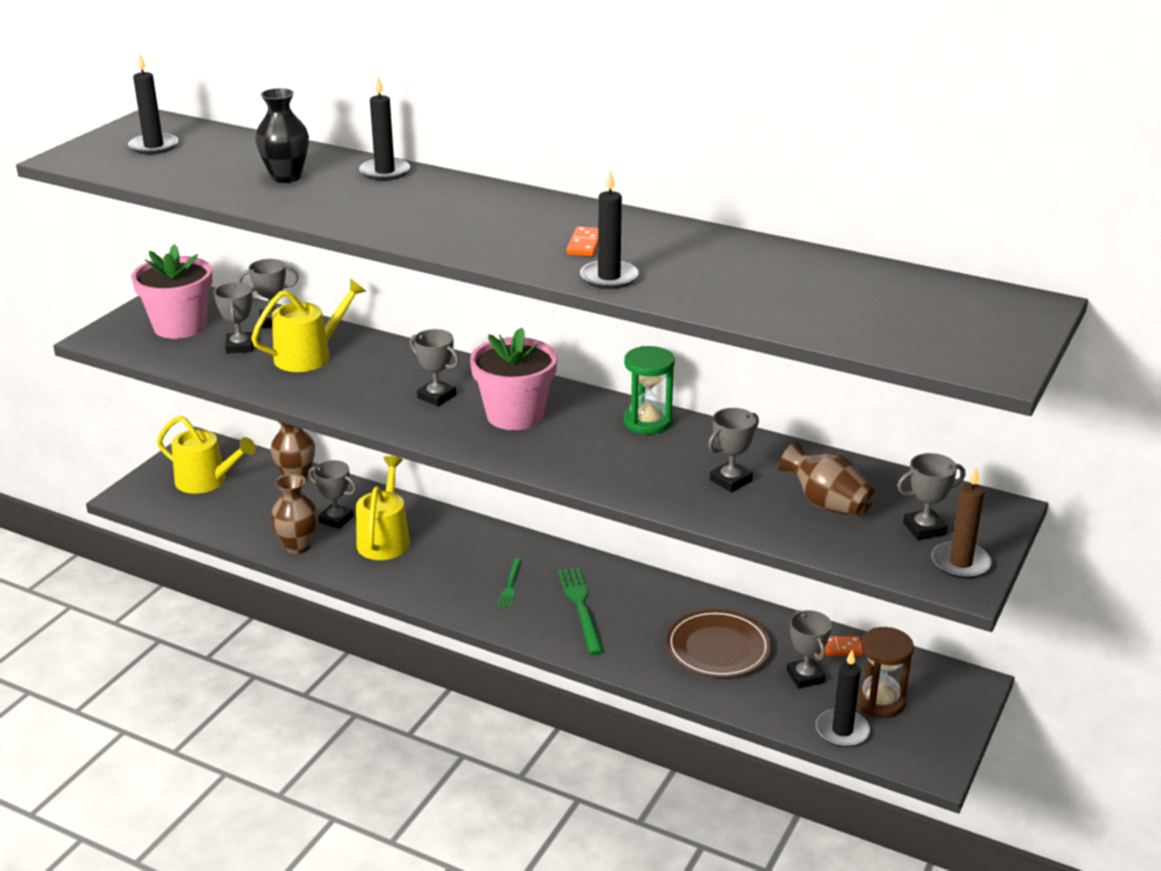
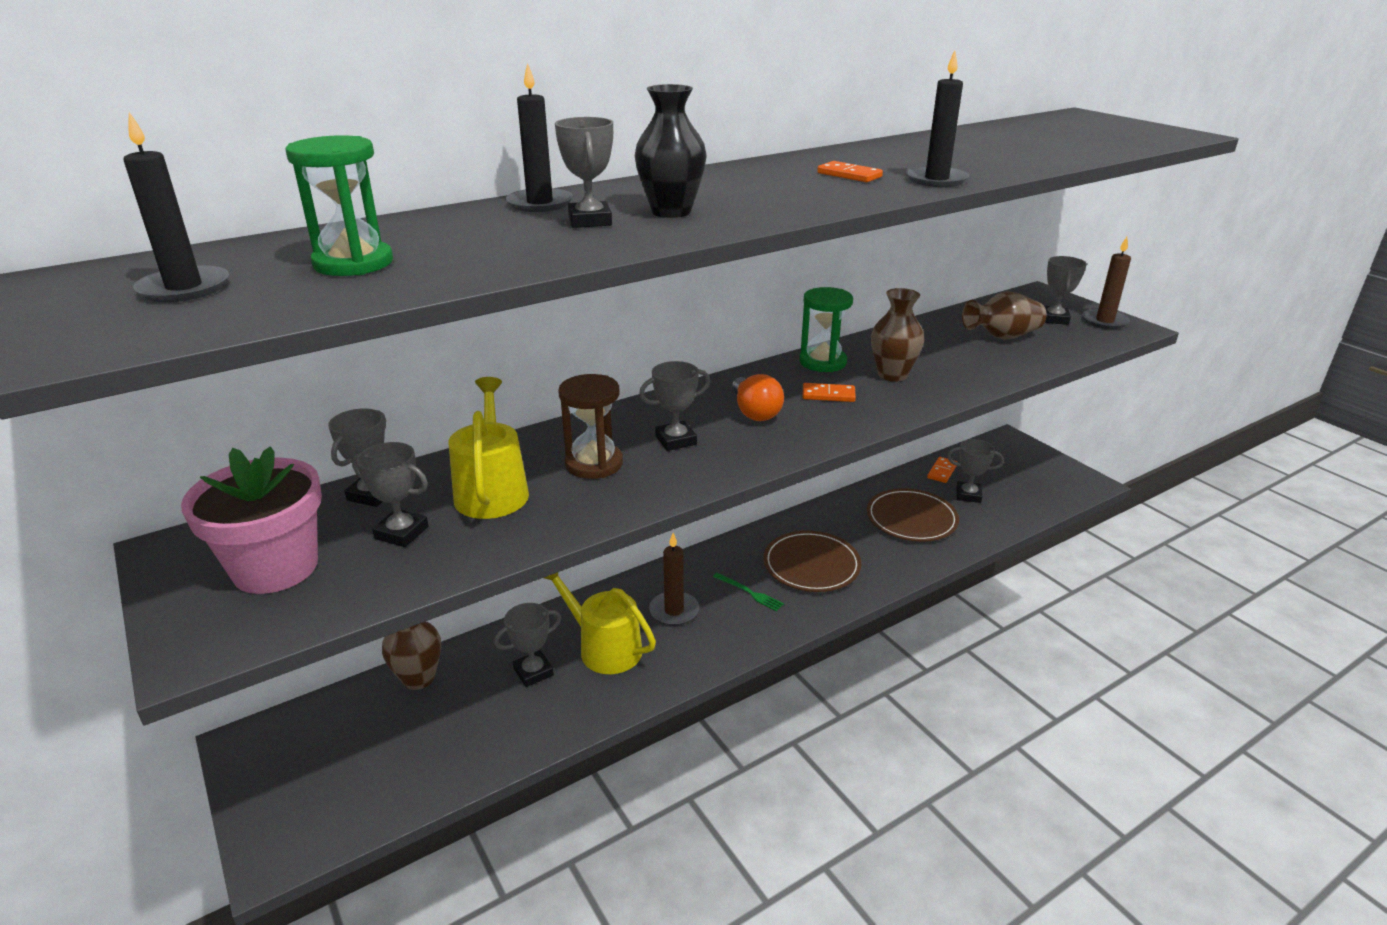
camera: 60 degrees left, 0 degrees up
(206, 481) = (335, 760): yellow watering can -> none
(221, 165) = (353, 263): none -> green hourglass
(286, 177) = (466, 241): black vase -> black vase (671, 212)
(298, 546) = (554, 718): brown vase -> brown vase (892, 375)
(454, 555) = (674, 611): none -> brown candle
(515, 415) = (754, 412): pink flower pot -> orange light bulb
(580, 607) = (811, 565): green fork -> brown plate
(581, 439) = (828, 395): none -> orange domino
(730, 480) = (944, 358): grey trophy -> grey trophy (590, 221)
(842, 731) = (1038, 503): black candle -> none
(879, 701) = (1011, 477): brown hourglass -> brown hourglass (594, 464)

